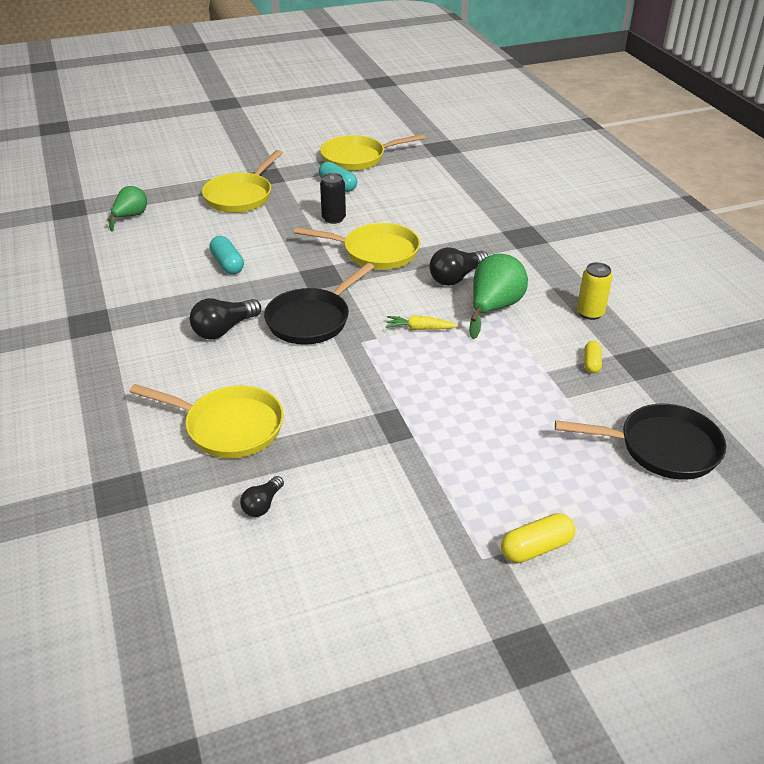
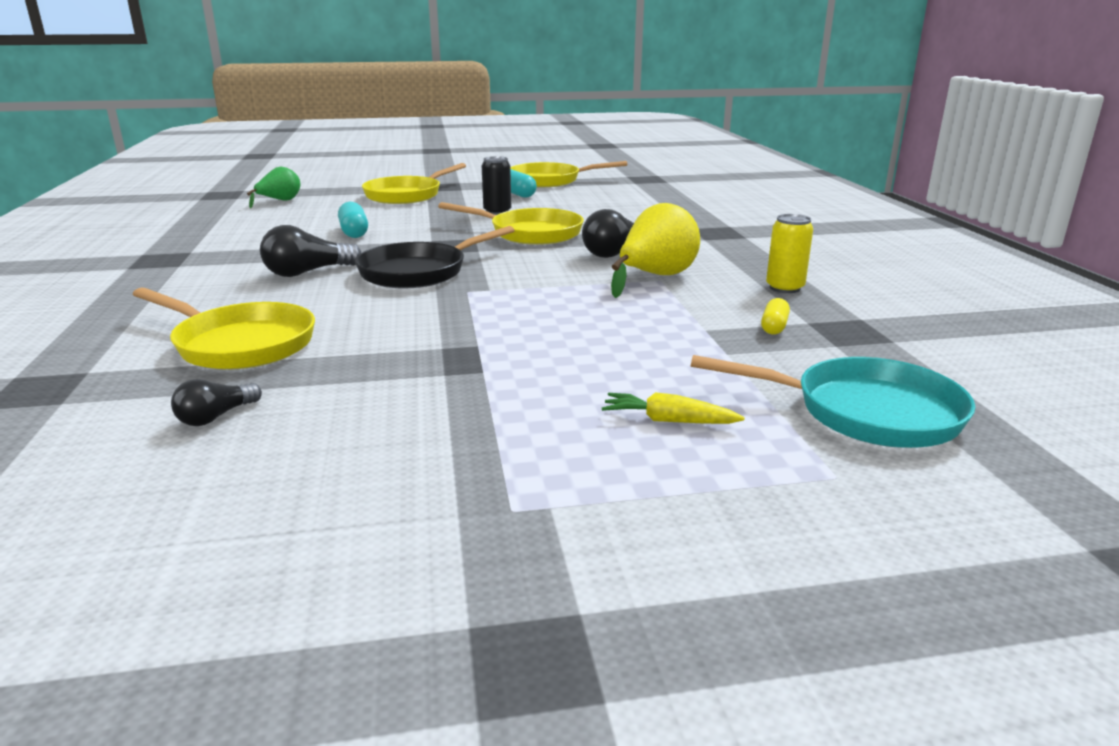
camera: 10 degrees right, 15 degrees down
(420, 329) = (549, 286): yellow carrot -> yellow carrot (668, 420)
(494, 308) = (655, 277): green pear -> yellow pear
(536, 548) = (612, 506): yellow capsule -> none
(662, 448) = (865, 412): black pan -> turquoise pan

